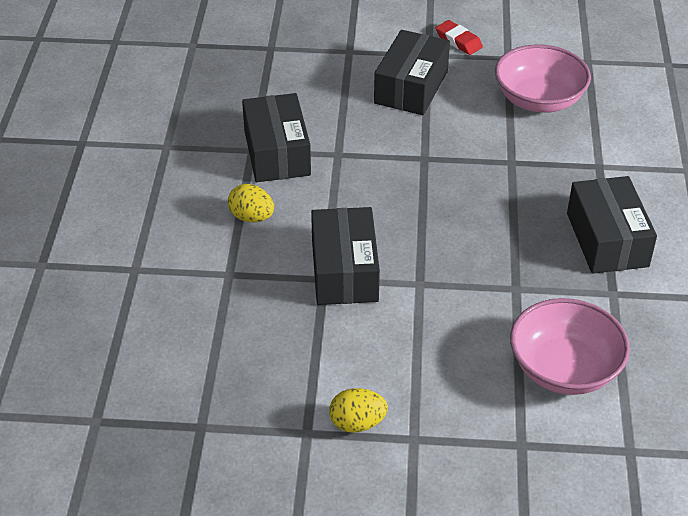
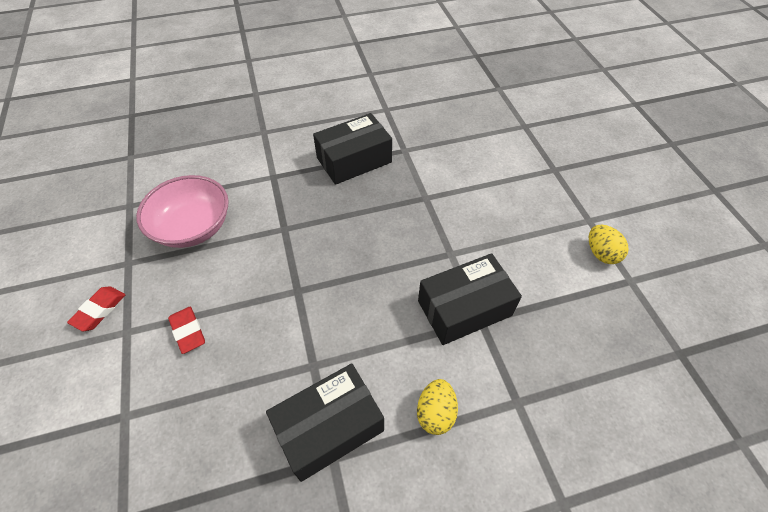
camera: 110 degrees left, 10 degrees up
(411, 87) = (188, 331): black box -> red eraser
(564, 369) = (483, 161): pink bowl -> none

